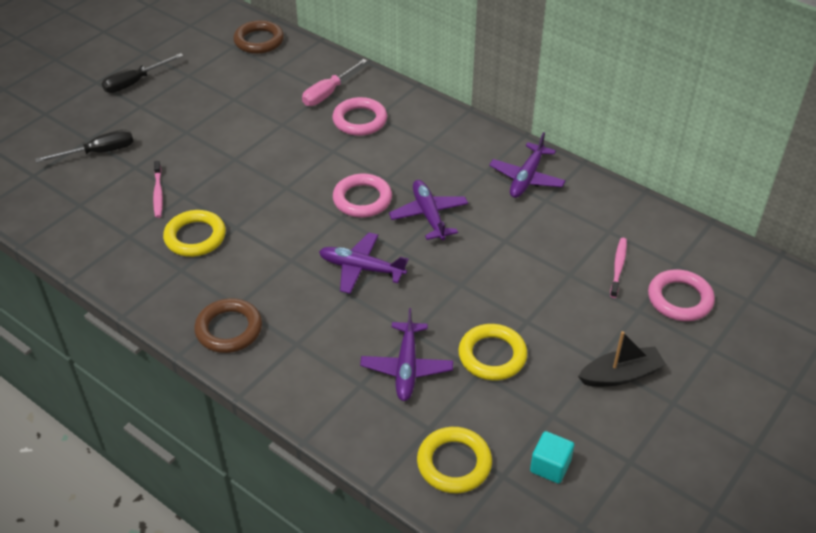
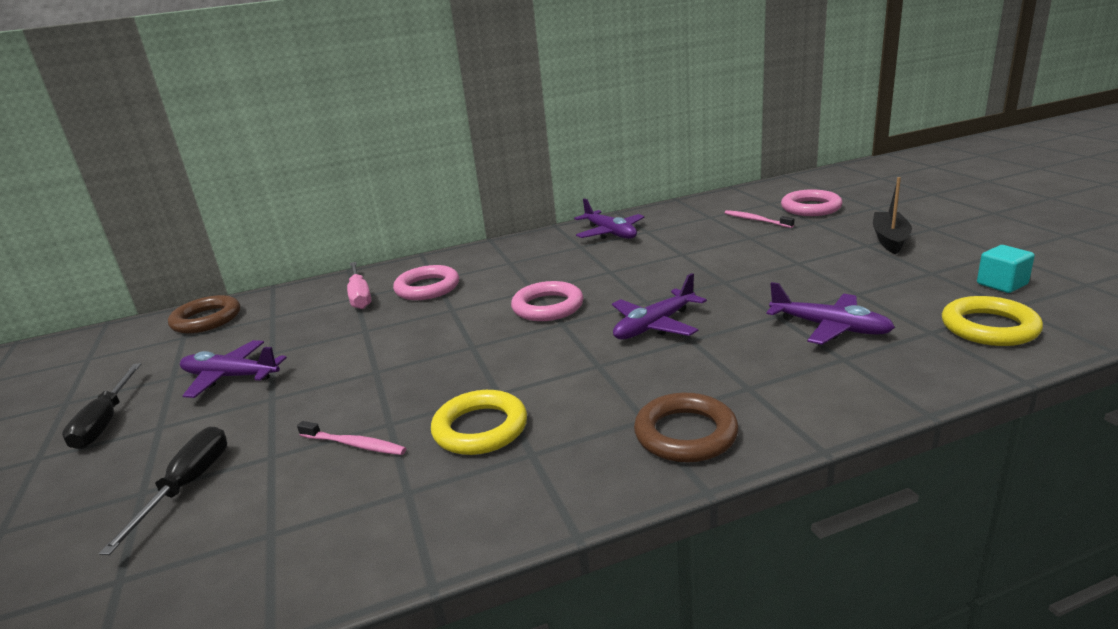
camera: 55 degrees left, 20 degrees down
(429, 215) = (610, 279): purple plane -> purple plane (230, 377)
(492, 355) = (836, 284): yellow ring -> none

